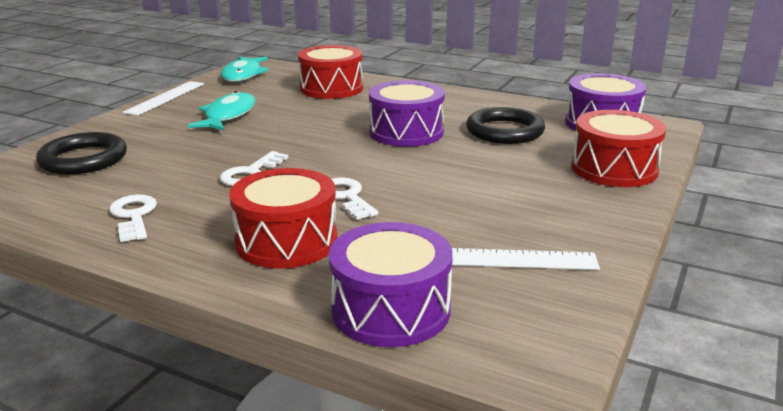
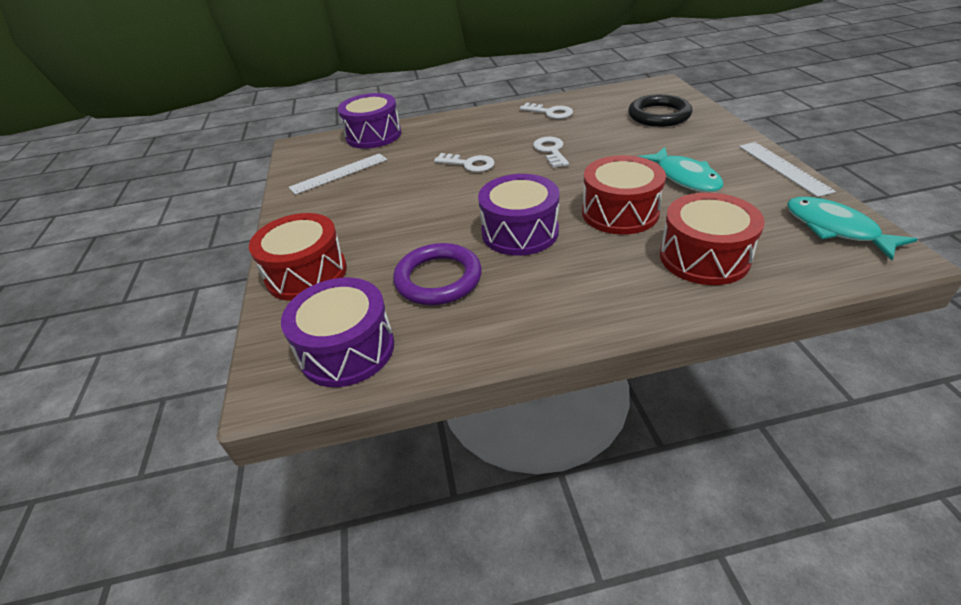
camera: 145 degrees right, 15 degrees up
(286, 241) = (458, 135): red drum -> red drum (620, 212)
(505, 131) = (438, 279): black ring -> purple ring

